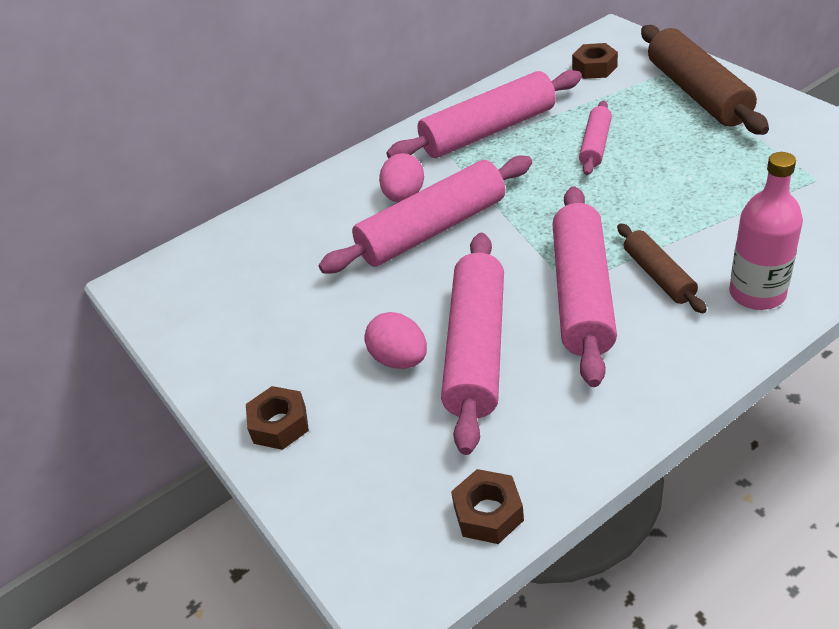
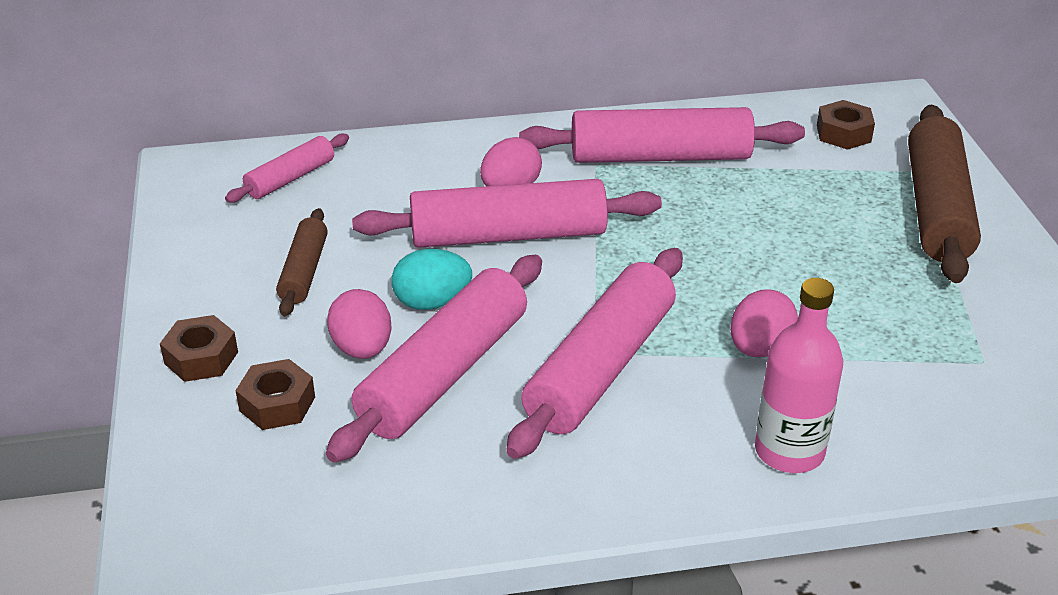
camera: 20 degrees right, 5 degrees down
(421, 302) = (432, 302): none -> turquoise egg
(488, 513) = (316, 530): brown nut -> brown nut (277, 404)
(595, 145) = (762, 219): pink rolling pin -> pink rolling pin (290, 178)
(658, 275) = (699, 385): brown rolling pin -> brown rolling pin (304, 271)
(674, 233) = (759, 348): none -> pink egg

